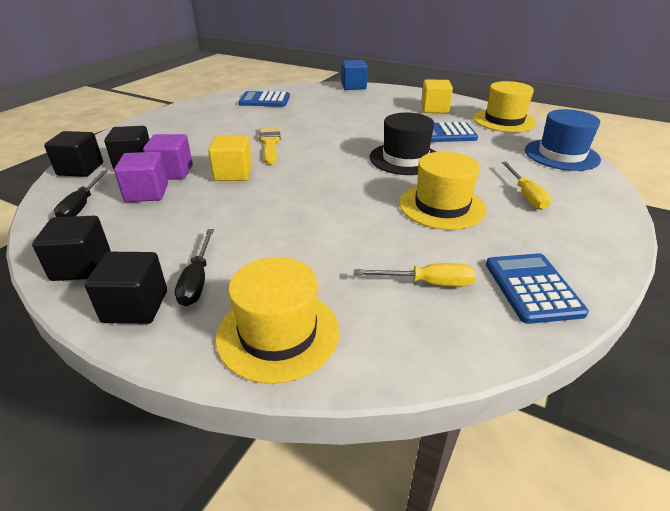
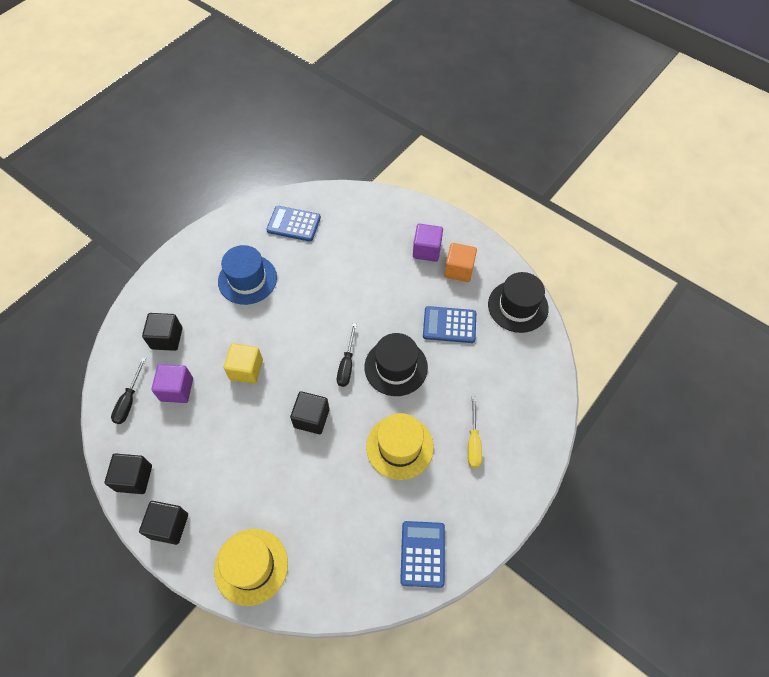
camera: 10 degrees right, 25 degrees up
(80, 169) = (124, 342): black cube -> black cube (311, 418)
(172, 172) = (197, 359): purple cube -> purple cube (427, 250)
(197, 280) = (208, 506): black screwdriver -> black screwdriver (347, 364)
(270, 143) = (284, 320): yellow brush -> none
(353, 86) = (392, 201): blue cube -> none
(427, 283) = (356, 536): yellow screwdriver -> none
(434, 109) = (459, 270): yellow cube -> orange cube
(504, 121) = (518, 306): yellow hat -> black hat
(561, 155) = (538, 382): blue hat -> blue hat (247, 279)

